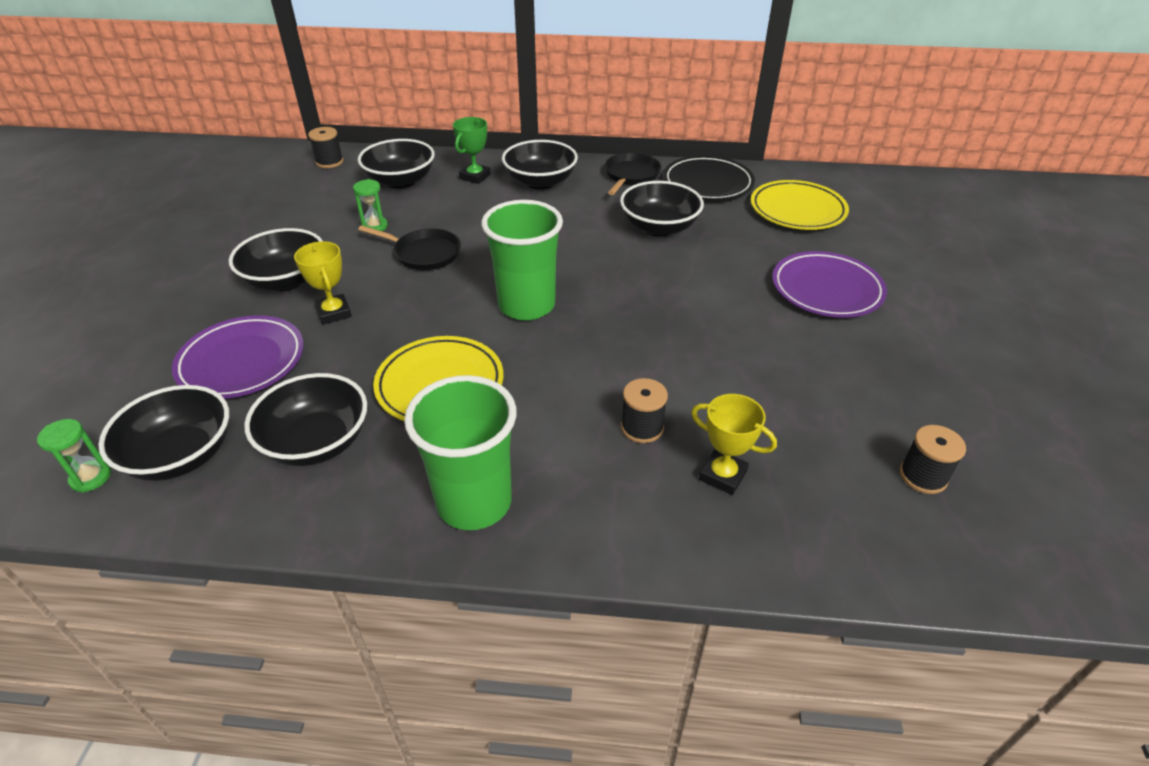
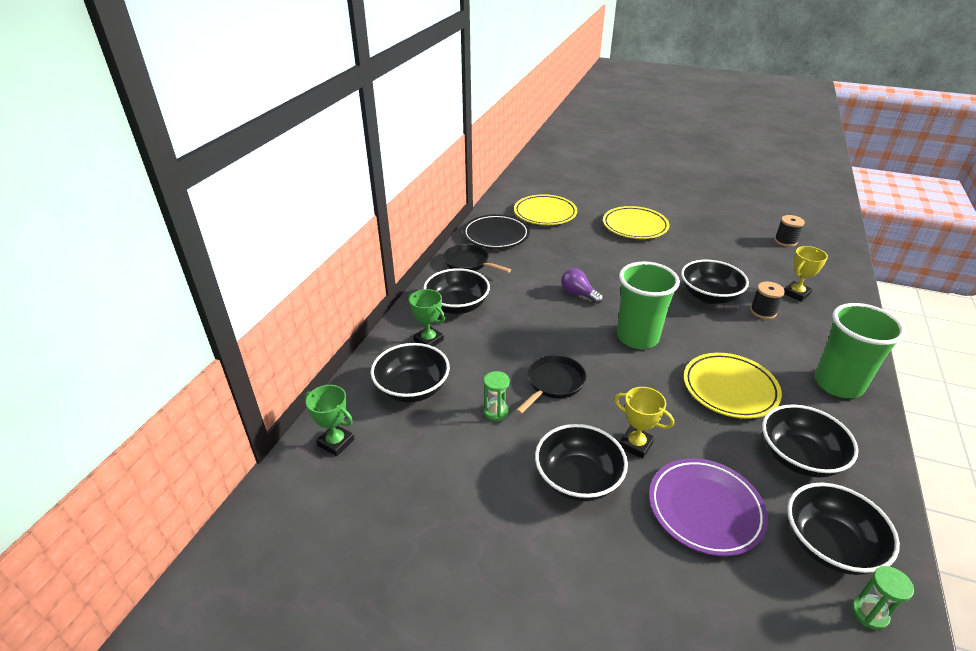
camera: 75 degrees left, 5 degrees down
(329, 162) = (336, 442): black spool -> green trophy
(334, 313) = (635, 445): yellow trophy -> yellow trophy turned 45 degrees clockwise
(603, 254) = (578, 294): none -> purple light bulb
(659, 227) = (549, 265): black bowl -> black bowl (709, 296)
(826, 289) = (635, 226): purple plate -> yellow plate

